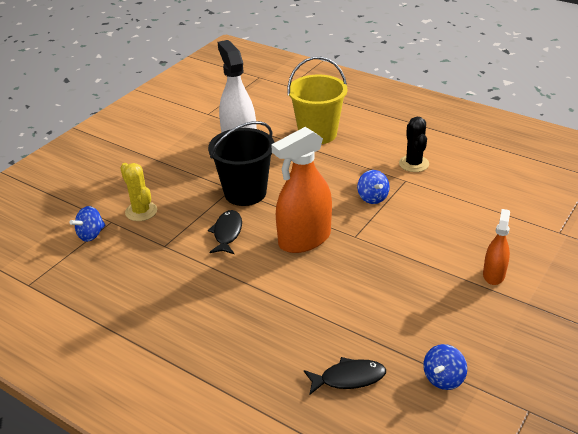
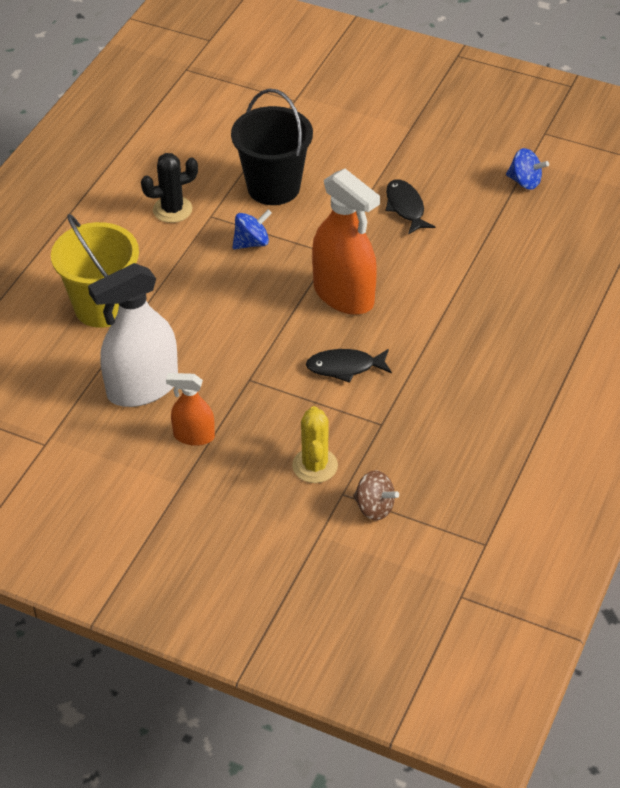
camera: 100 degrees left, 10 degrees up
(91, 235) = (374, 507): blue spinning top -> brown spinning top
(141, 211) = (315, 466): yellow cactus -> yellow cactus turned 45 degrees counterclockwise
(245, 193) = (257, 363): black bucket -> black bucket (273, 187)
(348, 378) = (544, 242): black fish -> black fish (405, 207)
(493, 274) = (374, 148): orange spray bottle -> orange spray bottle (194, 436)

